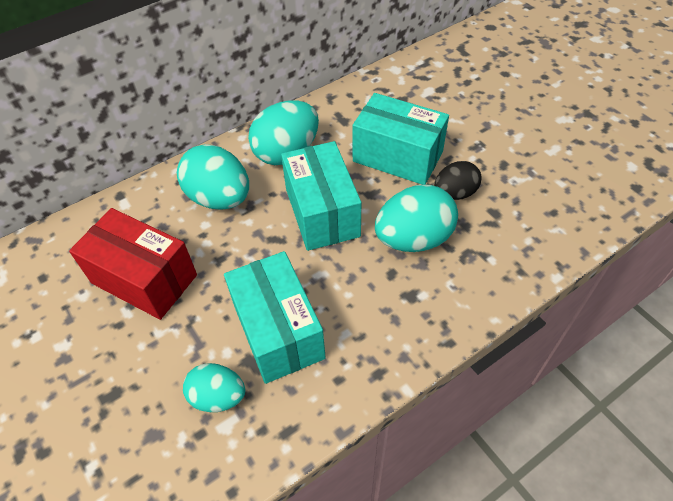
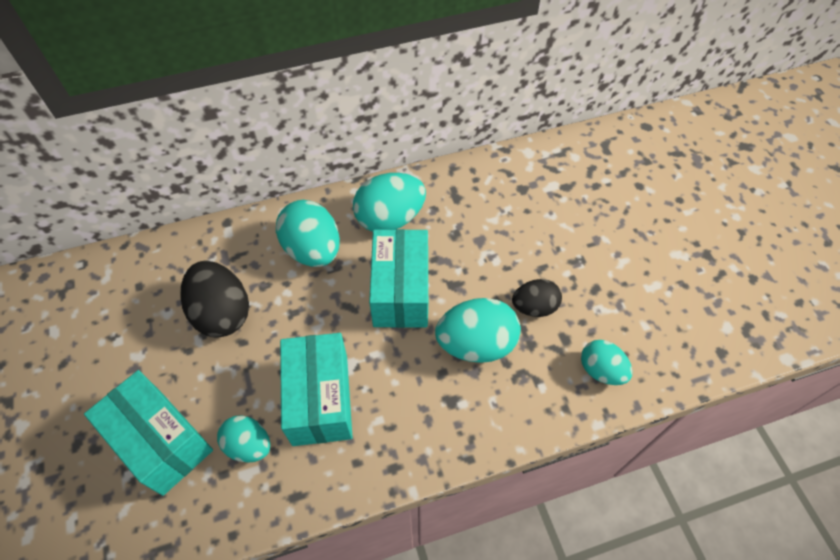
camera: 15 degrees right, 5 degrees up
(144, 279) = (222, 313): red box -> black egg
(397, 156) = (494, 251): turquoise box -> turquoise box (161, 441)
(539, 230) = (601, 370): none -> turquoise egg

